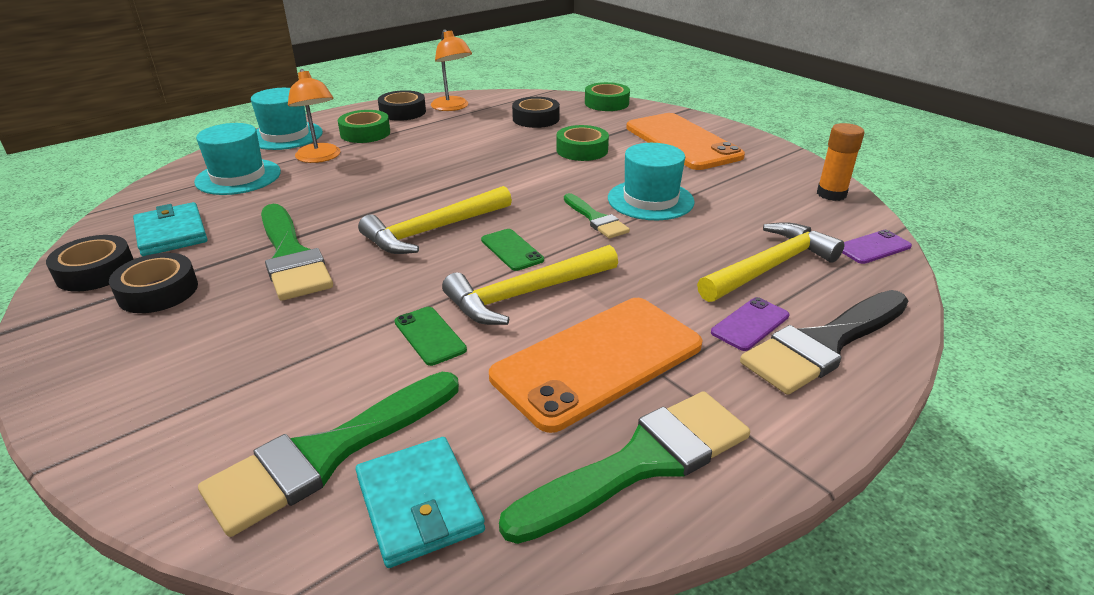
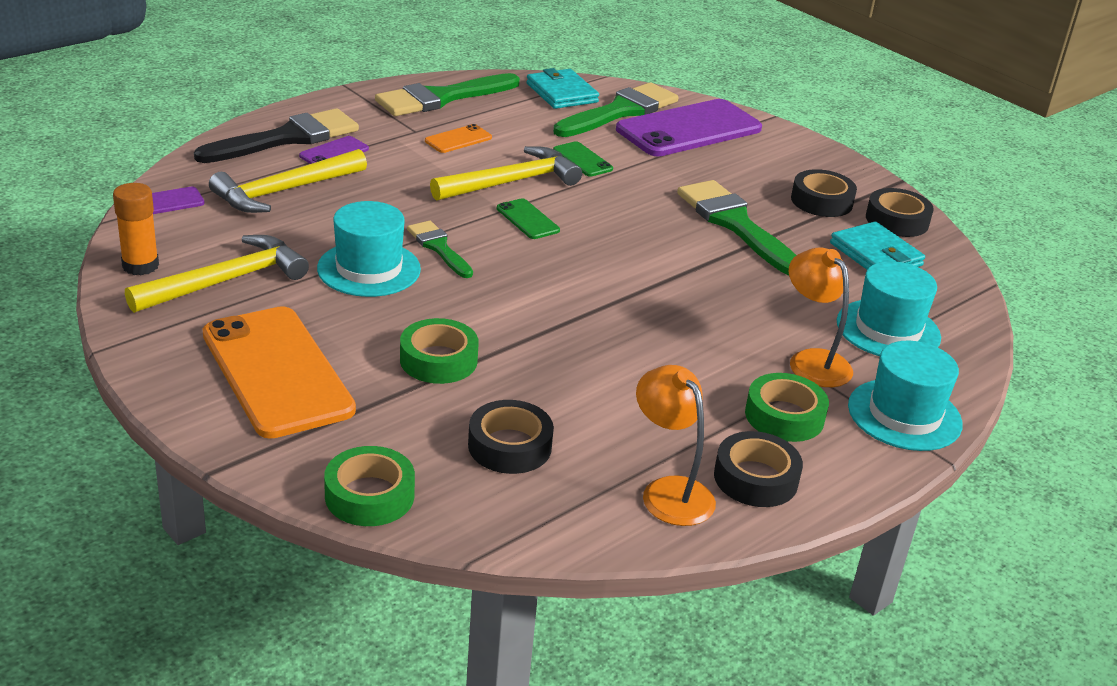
camera: 175 degrees right, 0 degrees up
(233, 414) = (688, 129): none -> purple phone
(433, 230) = (611, 244): yellow hammer -> yellow hammer (226, 281)
(597, 361) = (458, 139): orange phone -> orange phone, size x0.44

